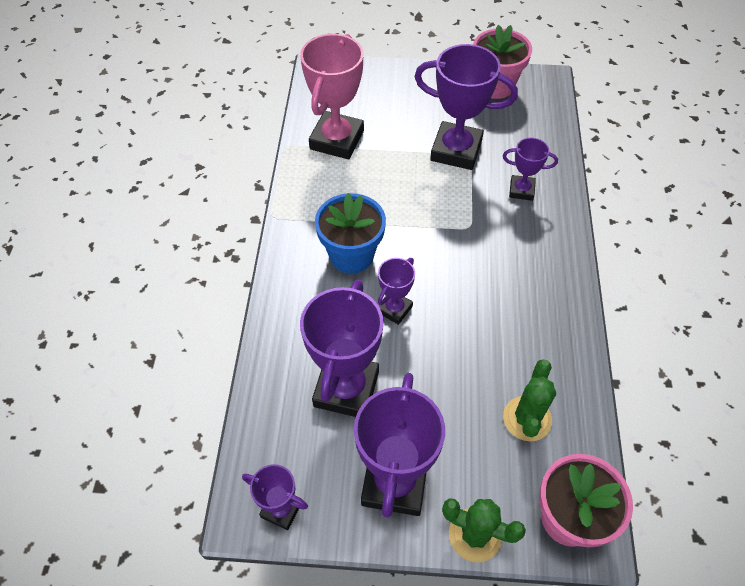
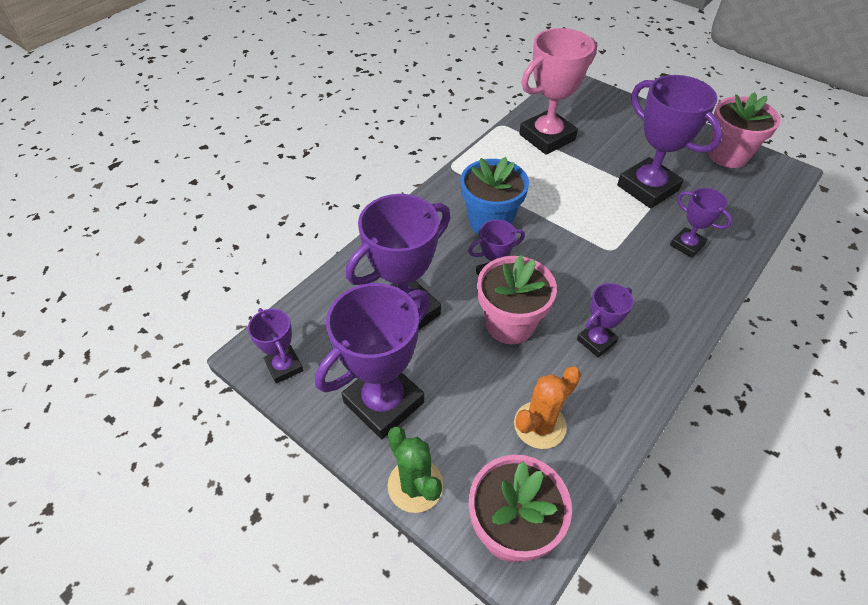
camera: 35 degrees right, 5 degrees down
(440, 344) = (510, 324): none -> pink flower pot
(516, 318) = (596, 341): none -> purple trophy
(527, 418) = (539, 425): green cactus -> orange cactus

